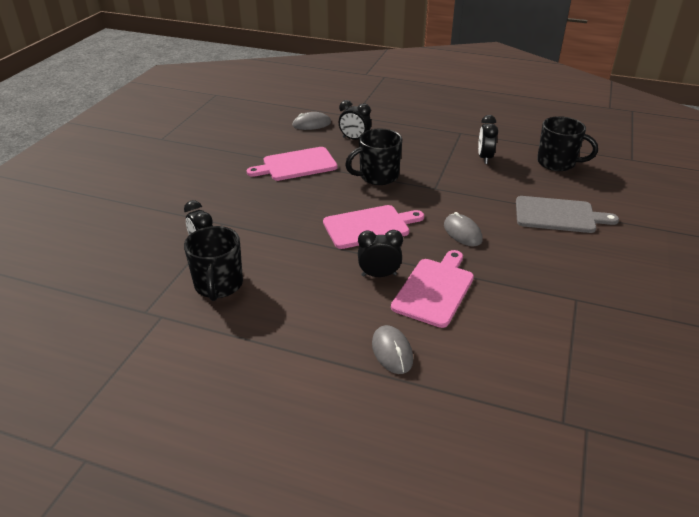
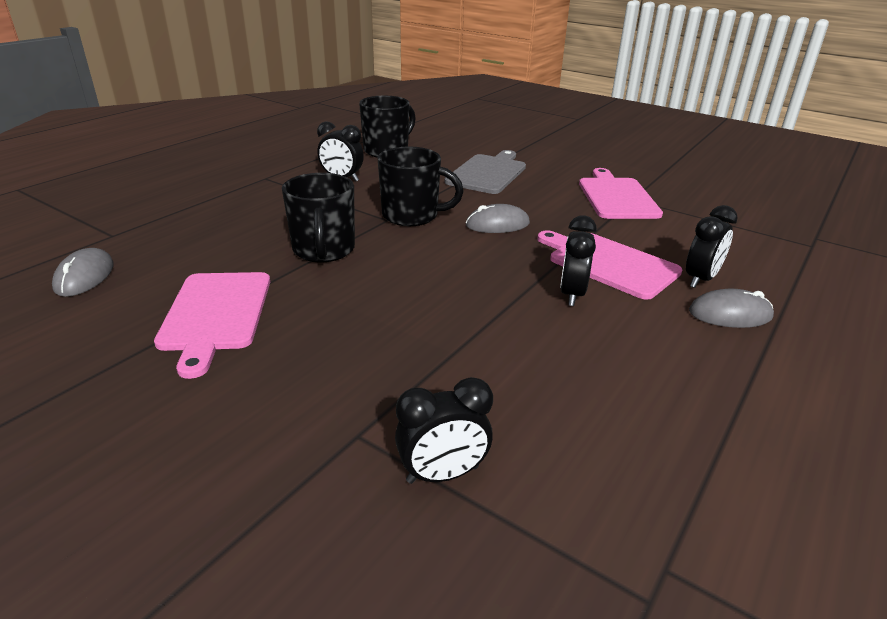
camera: 75 degrees left, 5 degrees down
(218, 285) = (570, 464): black mug -> black mug (412, 216)
(354, 139) = (192, 248): black clock -> black clock (700, 279)
(369, 226) = (453, 280): pink cutting board -> pink cutting board (616, 197)

